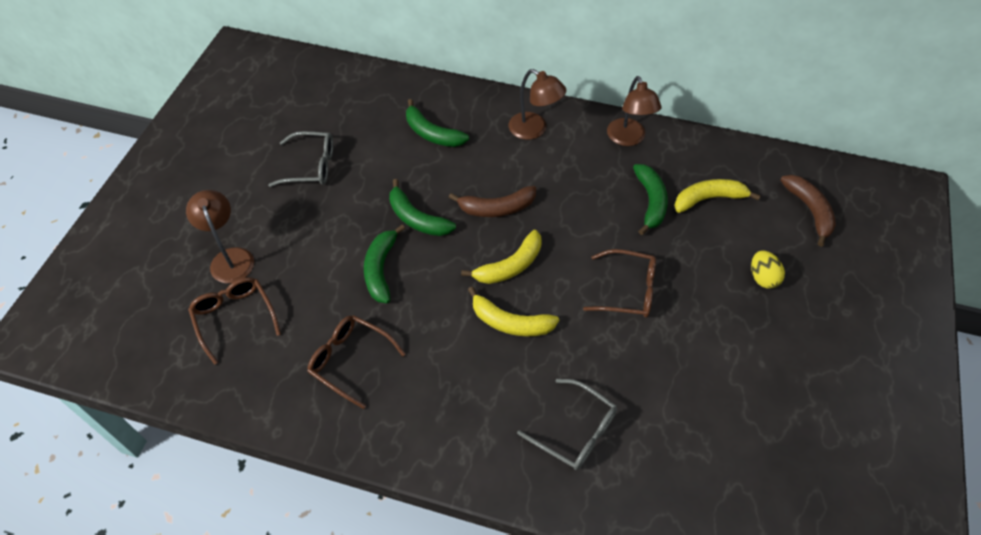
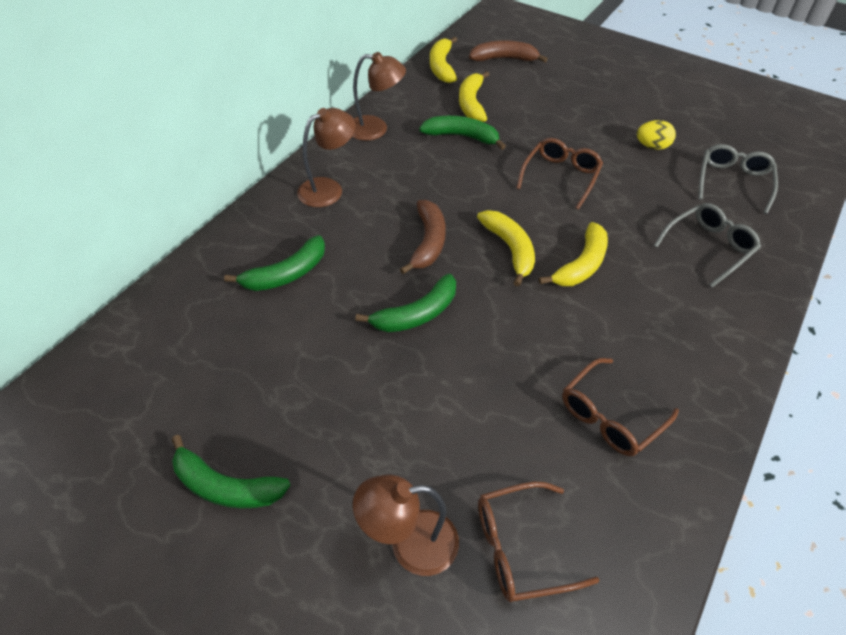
camera: 75 degrees left, 5 degrees down
(311, 166) = (277, 413): grey glasses -> grey glasses (733, 182)
(381, 269) = (483, 363): green banana -> green banana (226, 486)
(759, 162) = (442, 67): none -> yellow banana
(762, 278) = (565, 100): yellow egg -> yellow egg (652, 146)

